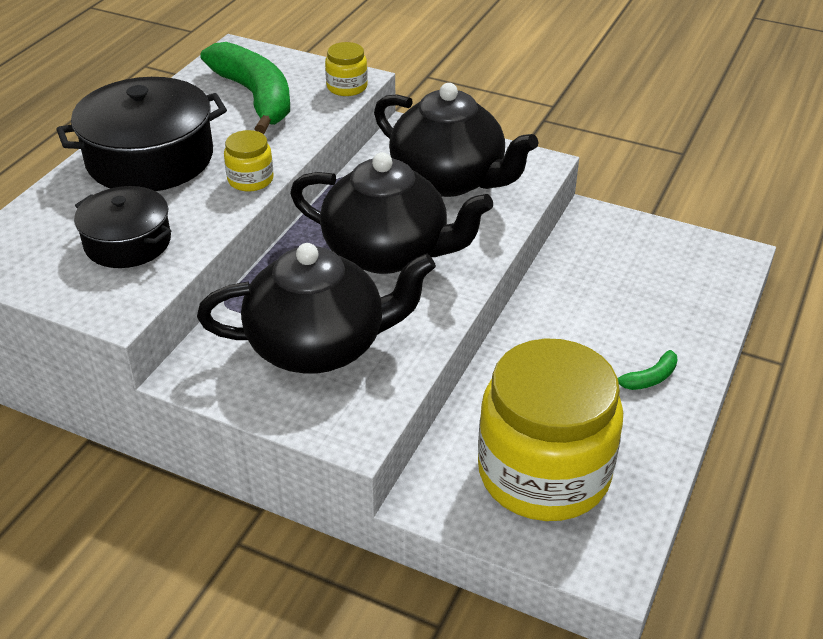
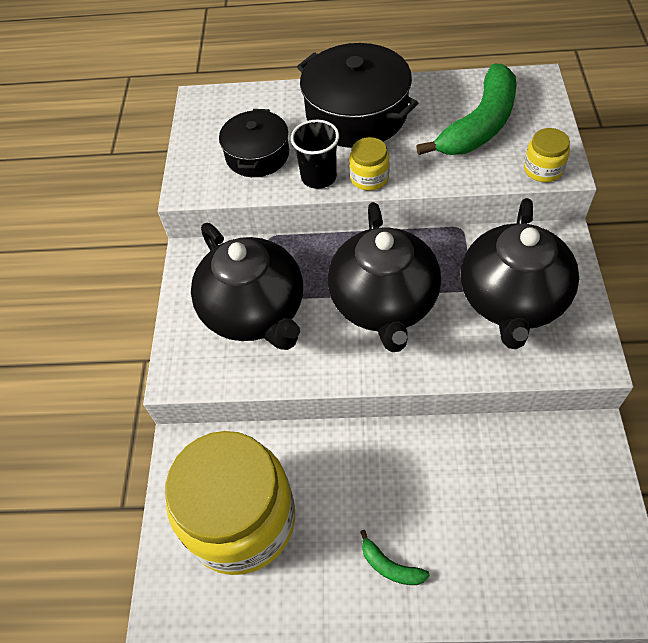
camera: 70 degrees right, 15 degrees up
(212, 210) = (319, 177): none -> black cup

